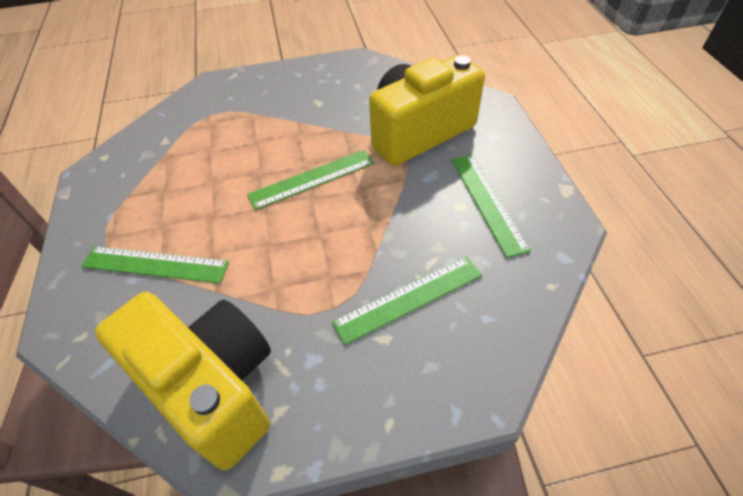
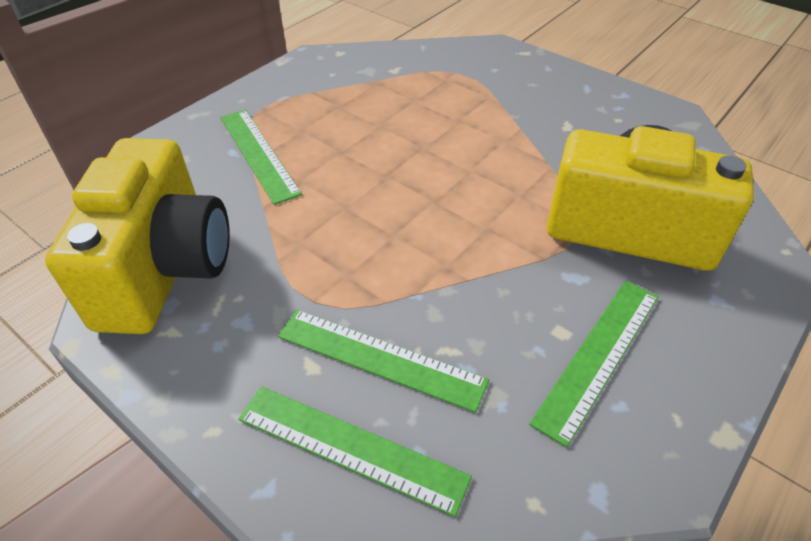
camera: 50 degrees right, 5 degrees down
(312, 179) = (458, 186): green ruler -> green ruler (351, 447)

